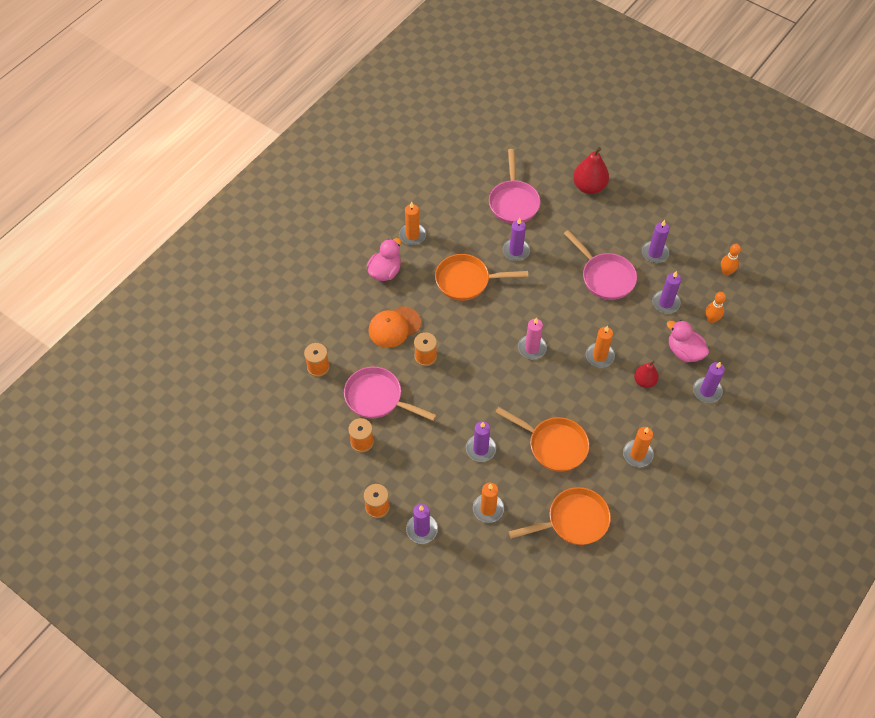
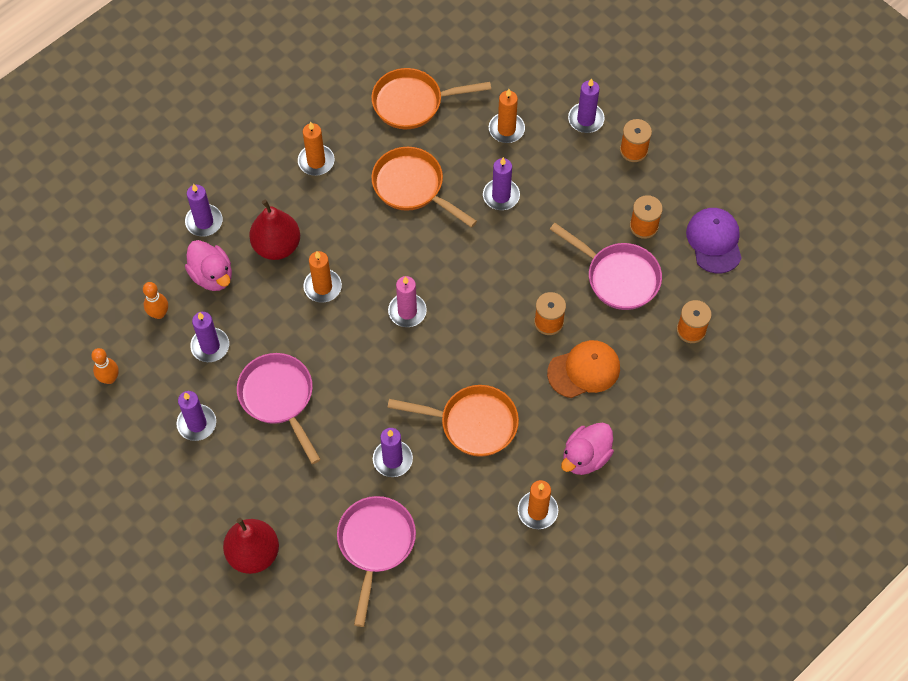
camera: 170 degrees left, 5 degrees up
(304, 438) = (714, 241): none -> purple cap
(644, 381) = (277, 246): red pear -> red pear, size x1.63

